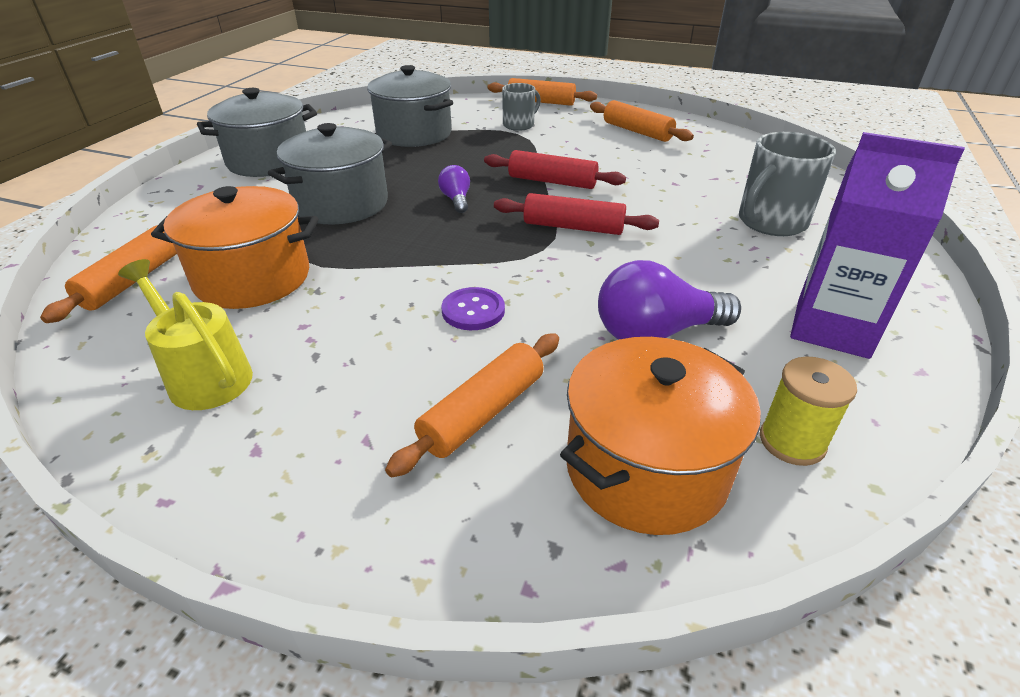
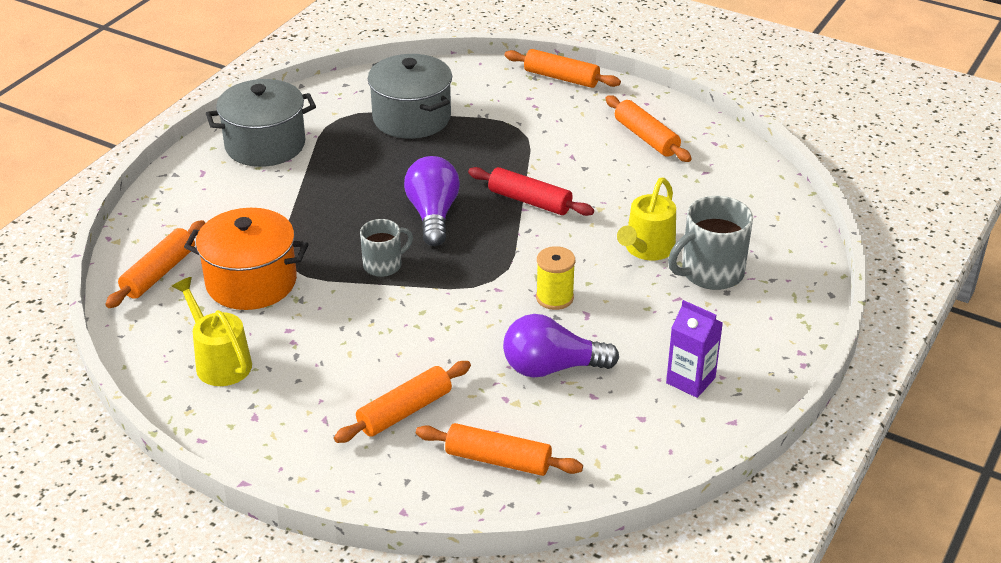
camera: 10 degrees right, 0 degrees up
(341, 204) = (328, 209): grey pot -> none
(456, 200) = (433, 215): purple light bulb -> purple light bulb, size x1.86
(473, 311) = (418, 332): purple button -> none
(519, 125) = (525, 115): grey mug -> grey mug (384, 265)
(573, 227) = (528, 259): red rolling pin -> none
(645, 468) = (498, 460): orange pot -> orange rolling pin
(692, 209) = (646, 250): none -> yellow watering can
(792, 441) = (603, 456): yellow spool -> yellow spool (554, 298)
(832, 328) = (690, 380): purple carton -> purple carton, size x0.64

